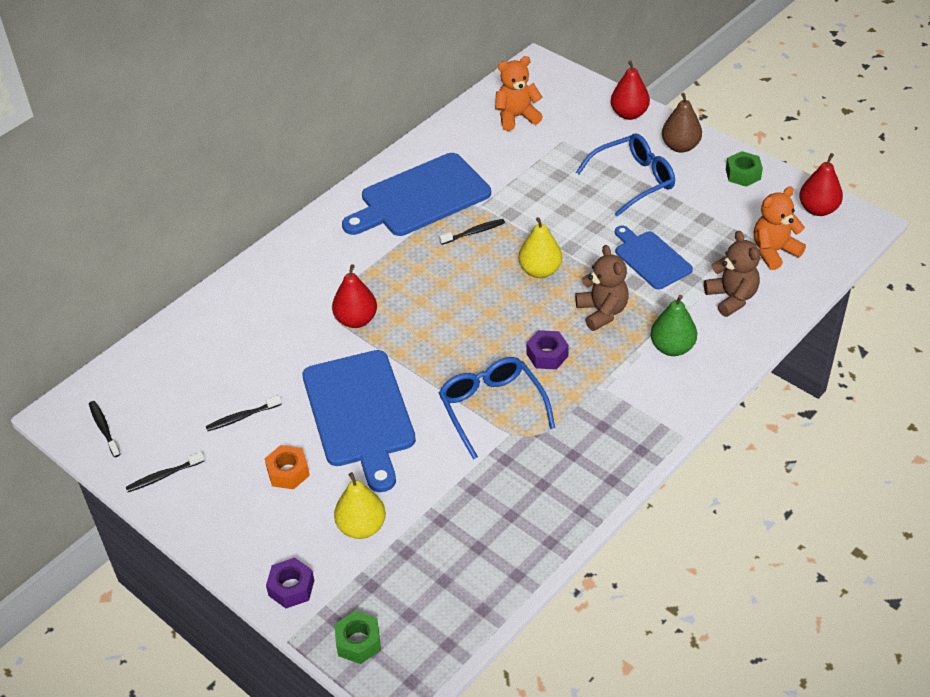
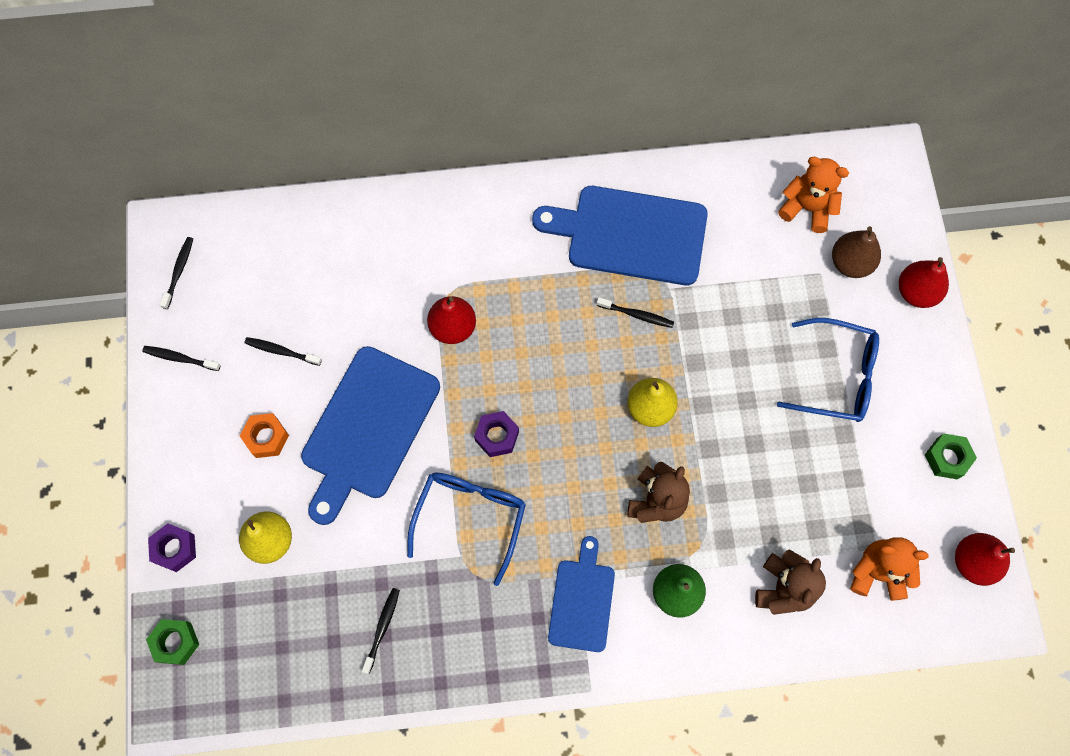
camera: 40 degrees right, 25 degrees up
(504, 513) = (382, 628): none -> black toothbrush
(547, 355) = (566, 504): purple nut -> purple nut (497, 436)
(650, 258) = (758, 480): blue cutting board -> blue cutting board (582, 601)
(680, 146) = (923, 373): brown pear -> brown pear (850, 263)

